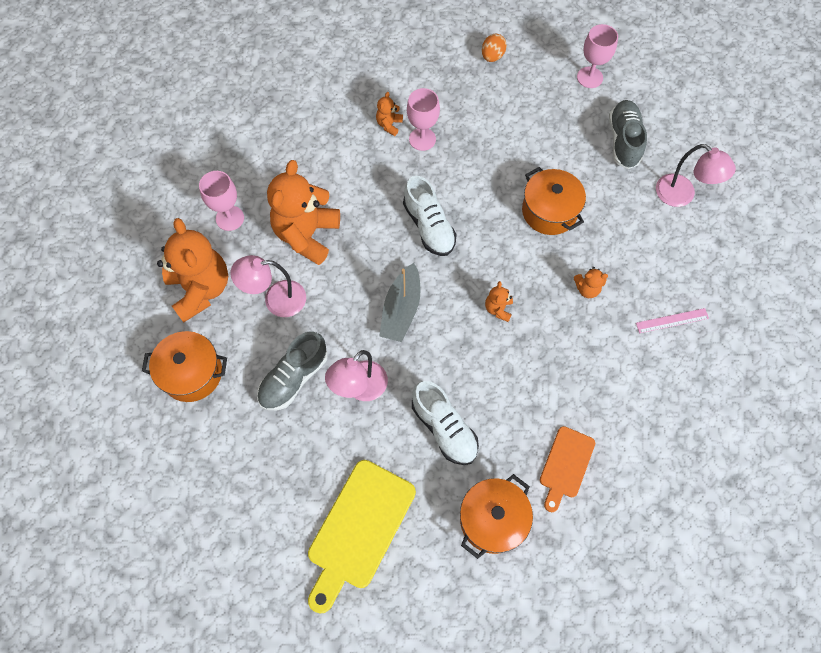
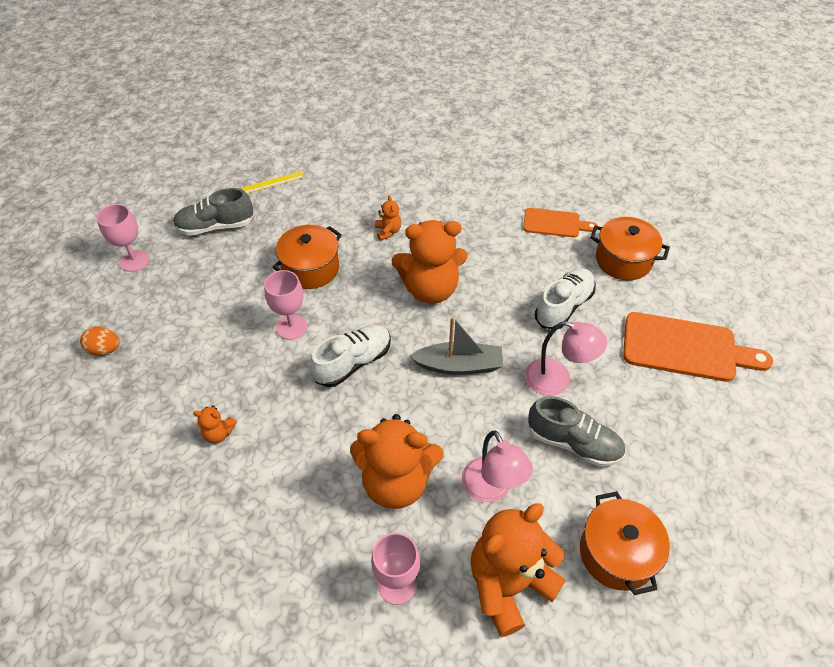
camera: 105 degrees left, 15 degrees down
(359, 529) = (685, 348): yellow cutting board -> orange cutting board
(422, 139) = (236, 394): pink goblet -> pink goblet (292, 327)
(498, 309) = (430, 289): orange teddy bear -> orange teddy bear, size x2.31
(672, 320) = (400, 177): pink ruler -> none
(682, 195) = (273, 182): pink lamp -> yellow ruler

